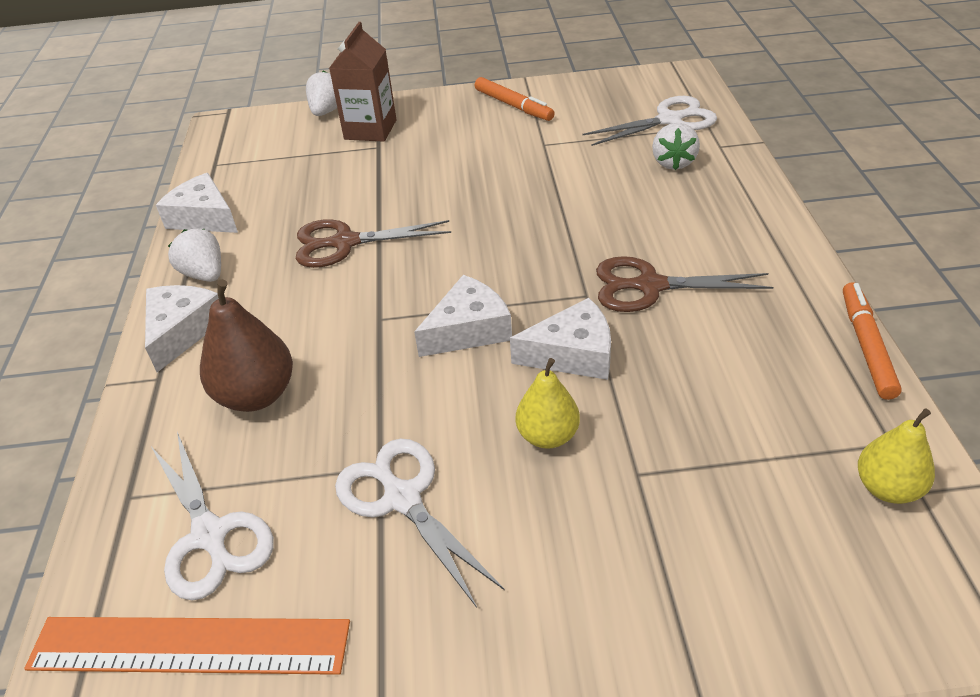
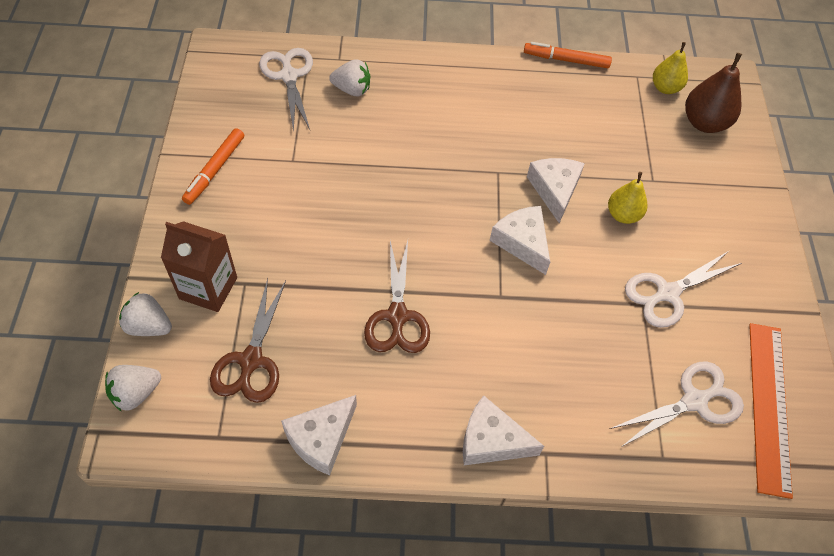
camera: 90 degrees left, 15 degrees up
(204, 274) = (415, 429): white strawberry -> white strawberry (136, 393)
(256, 395) = (572, 379): brown pear -> brown pear (704, 123)
(513, 105) = (215, 170): orange marker -> orange marker turned 150 degrees clockwise
(649, 286) = (495, 138): brown scissors -> brown scissors (251, 361)

